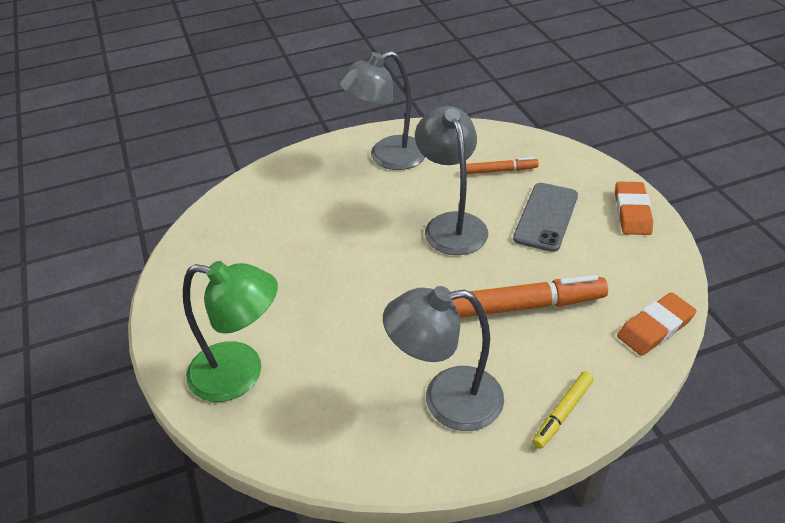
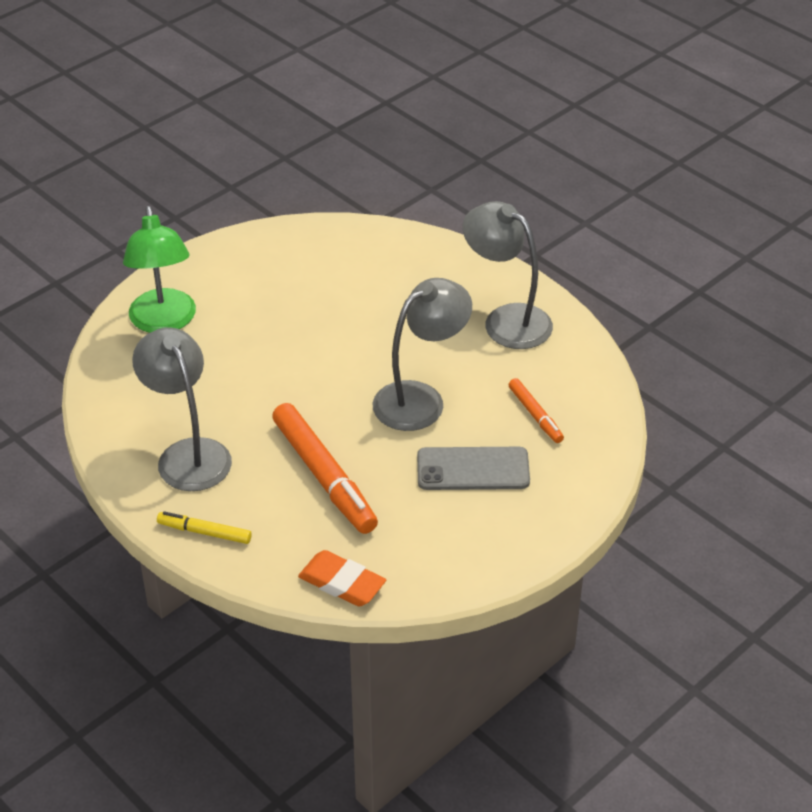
camera: 65 degrees right, 0 degrees up
(632, 212) = (521, 540): orange eraser -> none

